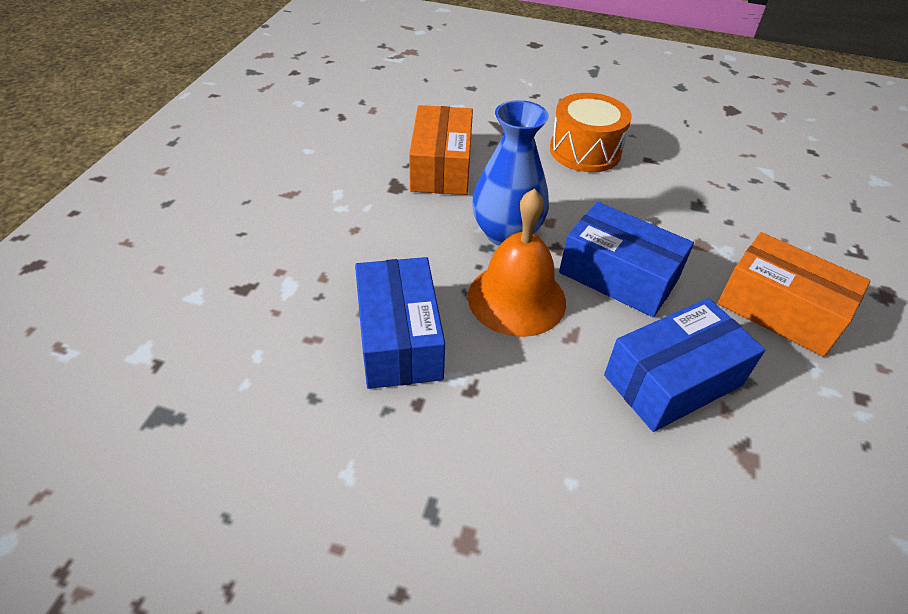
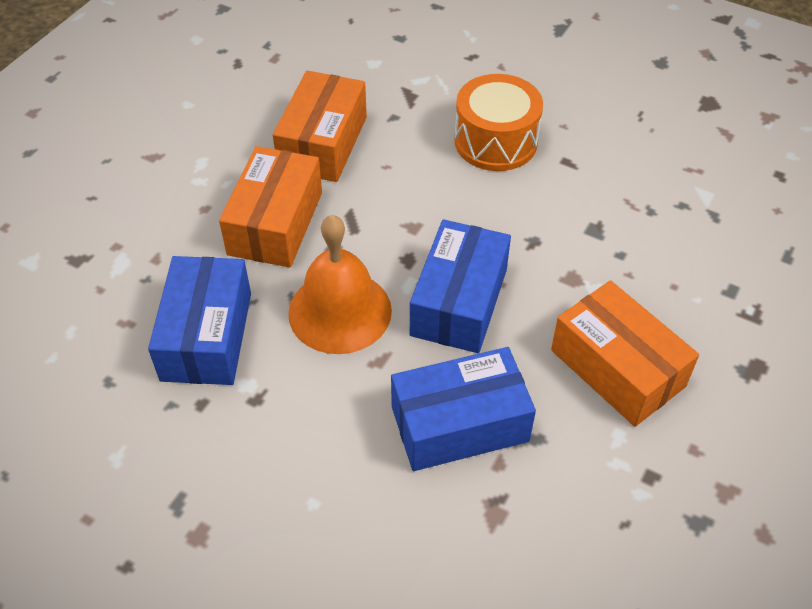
camera: 15 degrees right, 5 degrees up
(425, 233) = (275, 223): none -> orange box
(506, 233) = (360, 235): blue vase -> none
(618, 276) = (459, 302): blue box -> blue box turned 60 degrees clockwise

